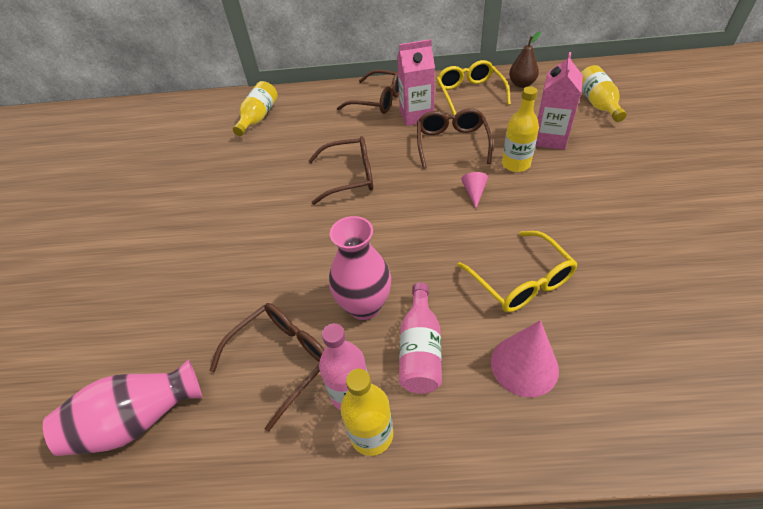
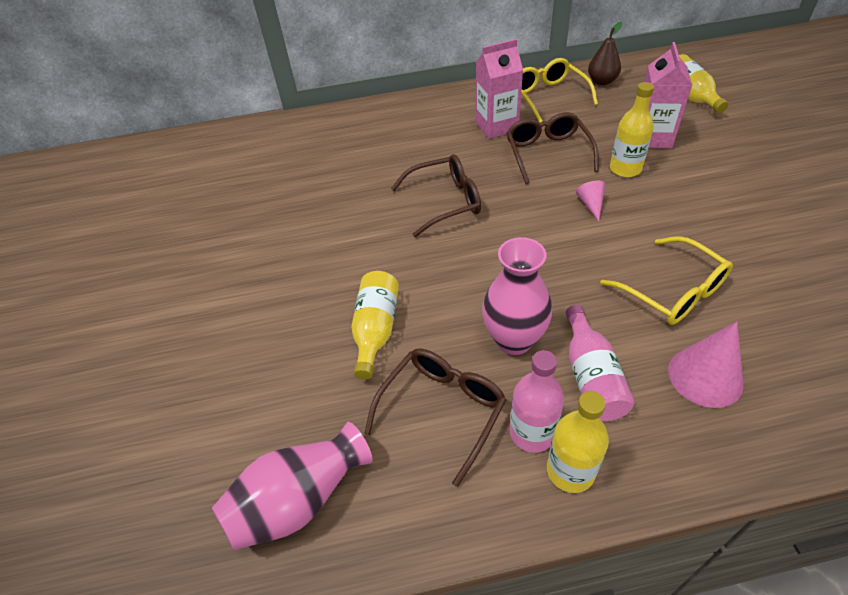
camera: 10 degrees left, 0 degrees up
(258, 117) = (311, 145): yellow bottle -> yellow bottle (376, 329)
(378, 100) = (446, 113): brown glasses -> none

